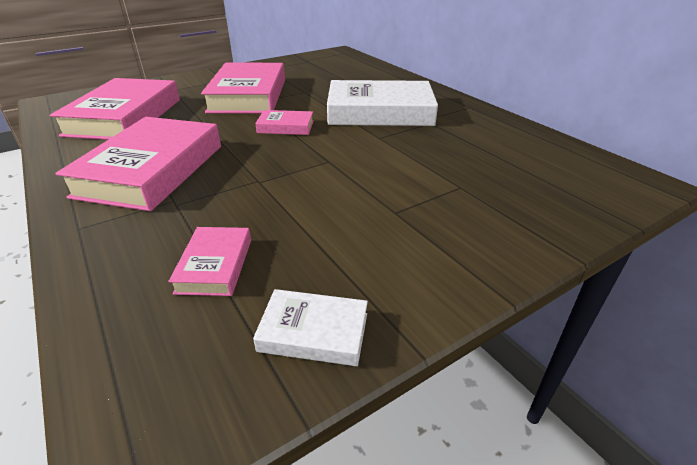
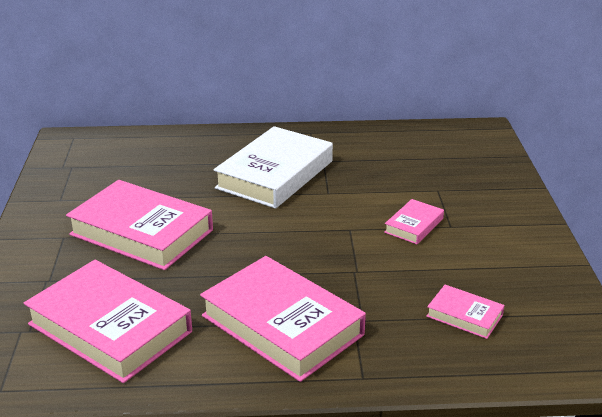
camera: 60 degrees left, 5 degrees down
(286, 127) = (256, 231): pink book -> pink book (414, 225)
(313, 332) = (552, 293): white book -> none

